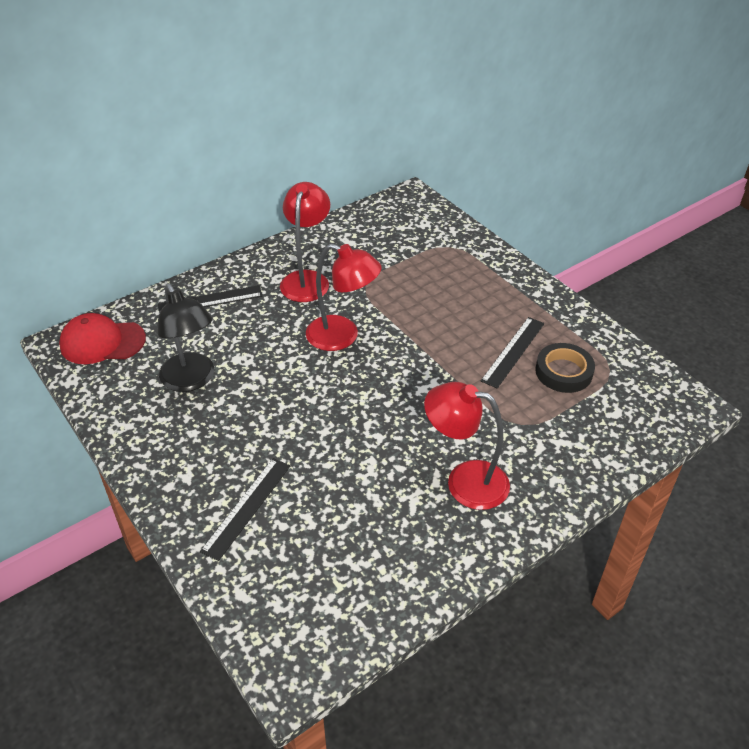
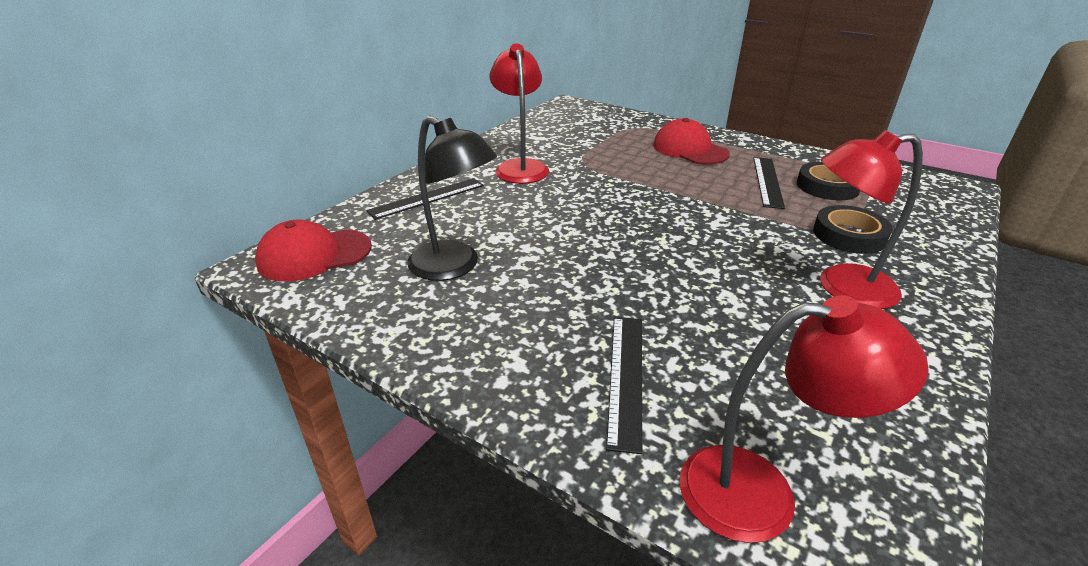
camera: 20 degrees left, 10 degrees down
(342, 336) = (595, 200): red lamp -> red lamp (761, 493)
(477, 291) = (689, 149): none -> red cap
(524, 432) = (849, 235): none -> black tape

